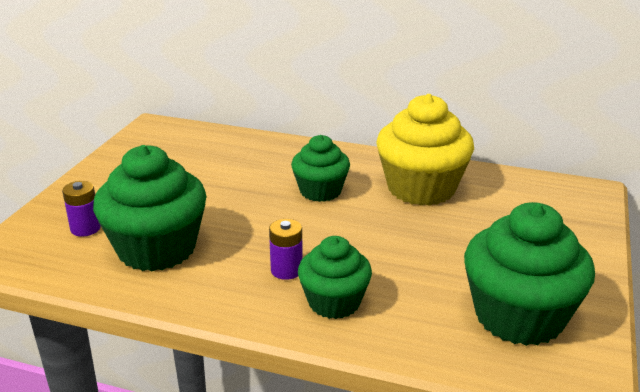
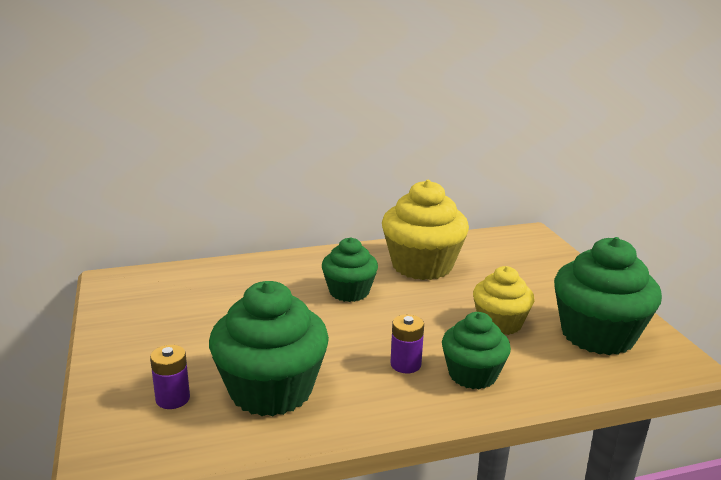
camera: 35 degrees left, 5 degrees down
(426, 267) = (500, 323): none -> yellow cupcake

